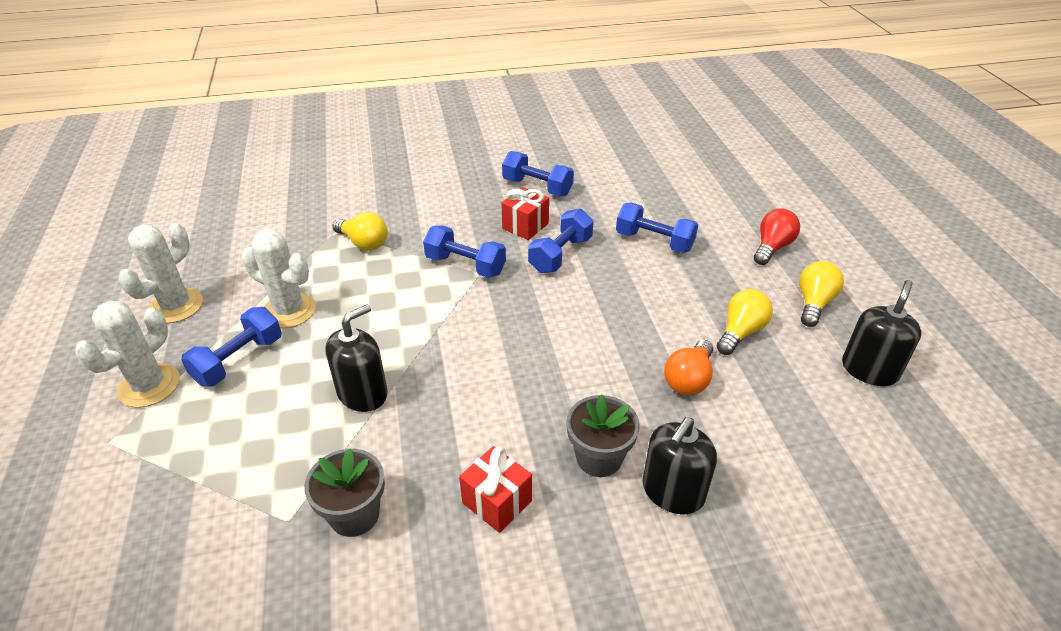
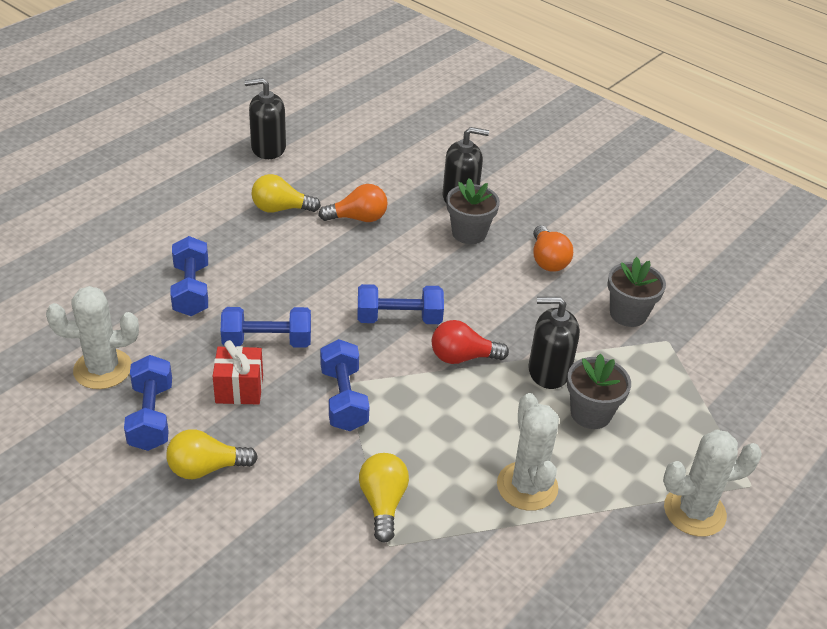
camera: 130 degrees left, 0 degrees up
(176, 306) = (617, 586): white cactus -> white cactus (103, 369)
(239, 360) = (608, 473): blue dumbbell -> blue dumbbell (399, 319)
(294, 389) = (590, 413): none -> grey flower pot
(497, 502) = (548, 260): red gift -> orange light bulb
(772, 247) = (142, 220): red light bulb -> red light bulb (462, 357)
(814, 303) = (210, 183): yellow light bulb -> yellow light bulb (206, 468)

